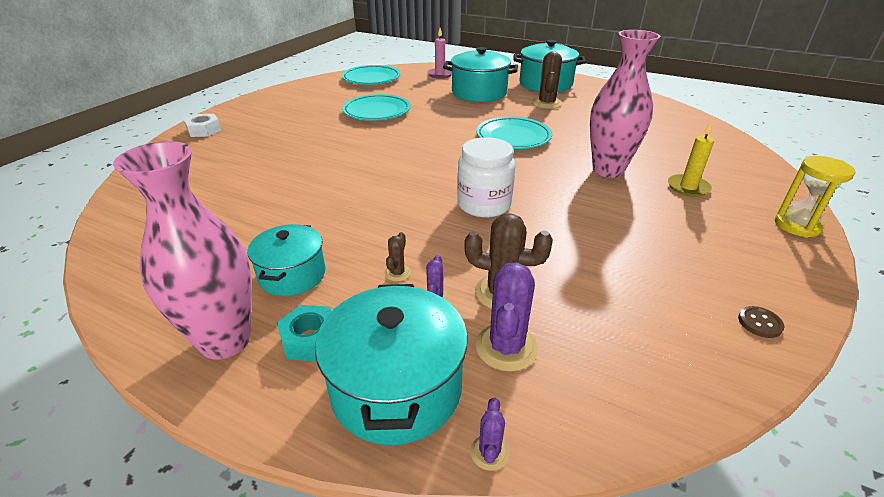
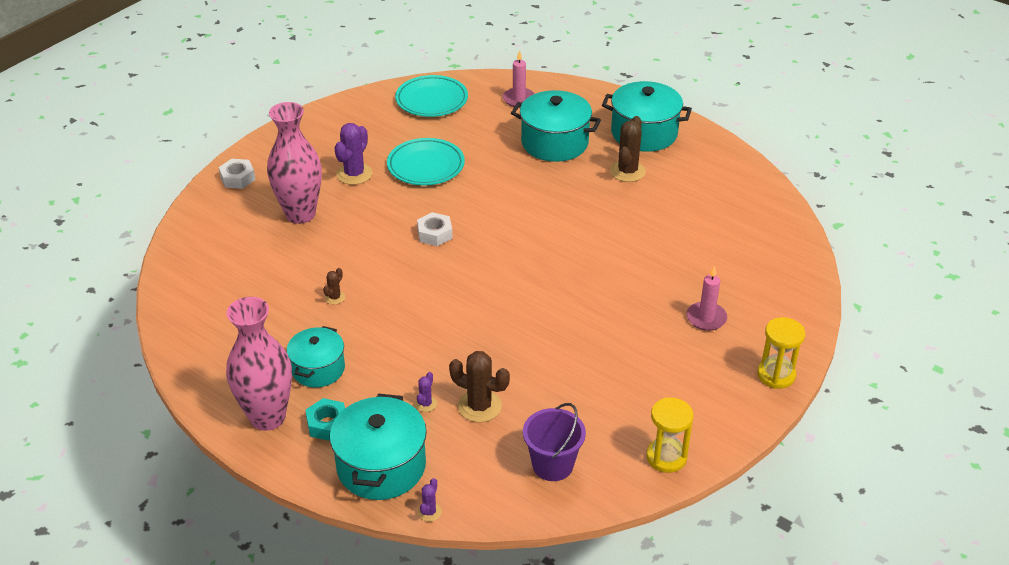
camera: 10 degrees right, 5 degrees up
(397, 273) = (402, 378): brown cactus -> brown cactus (335, 297)
(398, 151) = (434, 234): none -> white nut
(484, 204) = (497, 315): white jar -> none
(506, 347) = (465, 449): purple cactus -> purple cactus (354, 174)
(513, 137) = (563, 226): turquoise plate -> none
(608, 170) = (639, 286): pink vase -> pink vase (300, 214)
(629, 352) = (552, 465): none -> purple bucket
(688, 187) = (706, 318): yellow candle -> pink candle
(759, 323) = (666, 457): brown button -> yellow hourglass

